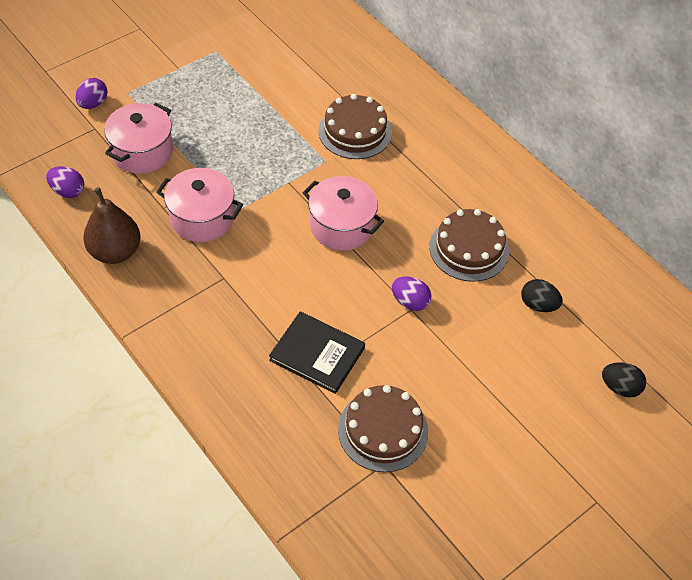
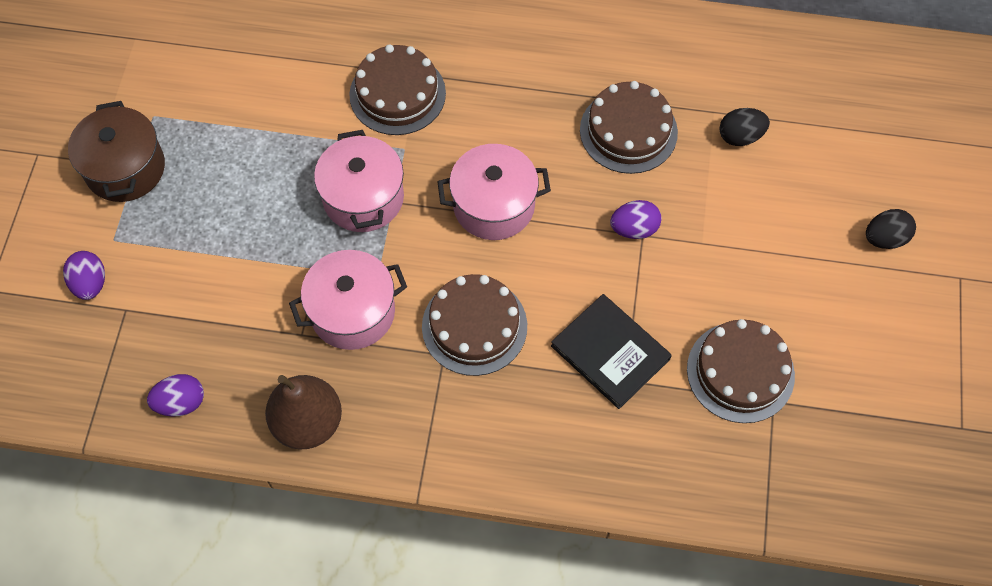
camera: 40 degrees left, 10 degrees up
(142, 152) = (209, 293): pink pot -> pink pot (363, 198)
(172, 65) = (125, 168): none -> brown pot
(257, 277) = (474, 326): none -> brown cake
(317, 354) = (610, 352): black book -> black book turned 60 degrees clockwise
(619, 387) = (877, 158): black egg -> black egg (884, 238)

